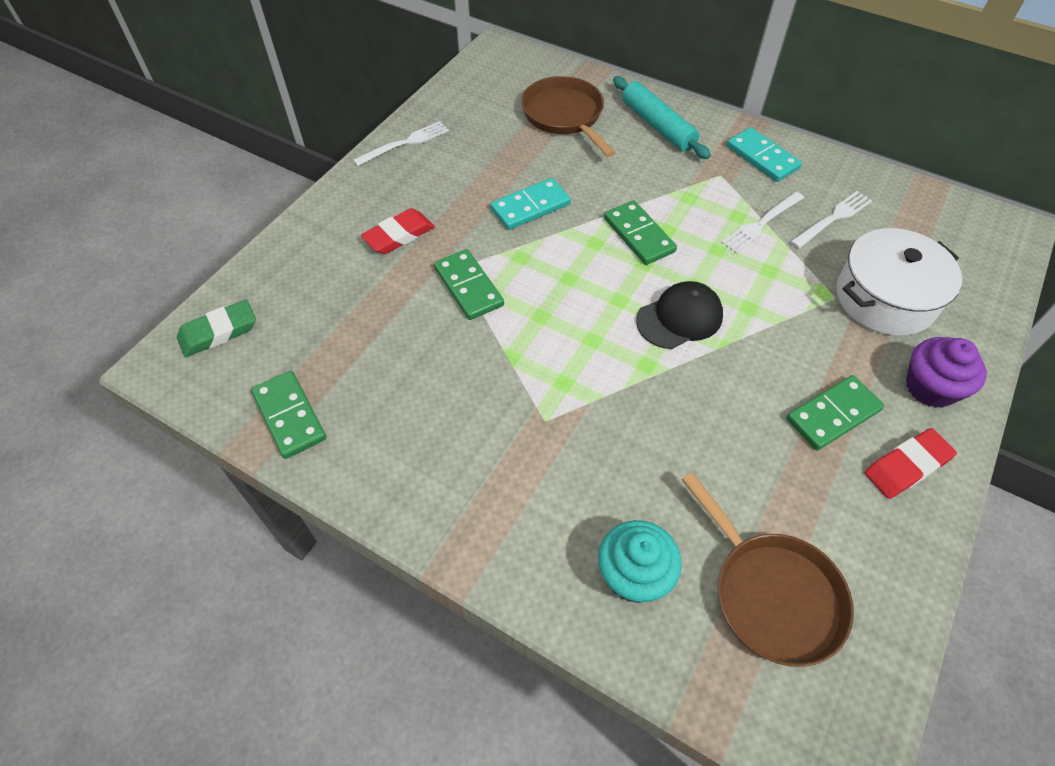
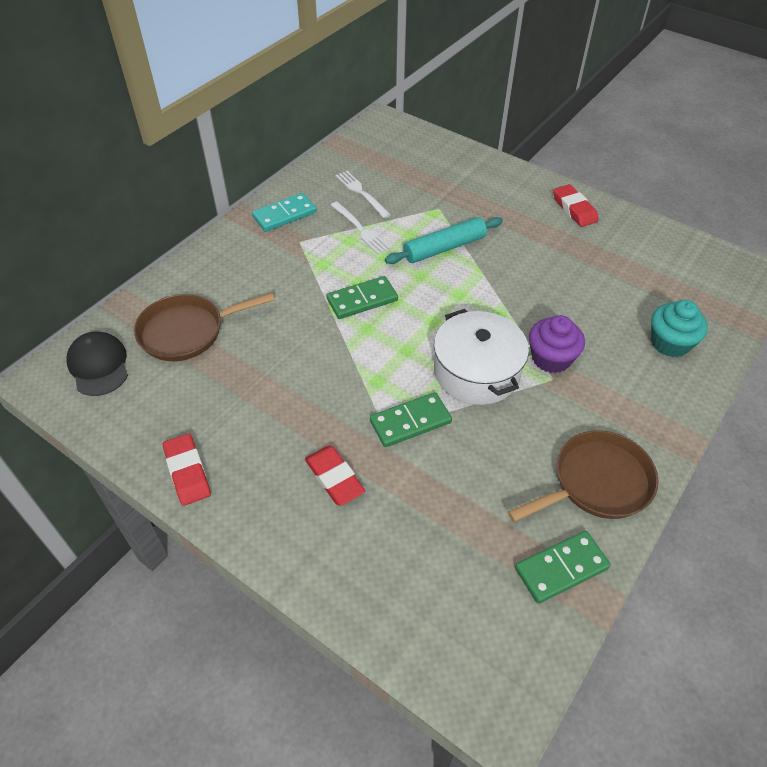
camera: 85 degrees left, 5 degrees down
(218, 332) = (457, 651): green eraser -> none
(405, 143) = (187, 472): white fork -> red eraser
(530, 207) = (313, 369): turquoise domino -> none
(658, 125) = (224, 269): turquoise rolling pin -> turquoise rolling pin (444, 248)
(679, 318) = (454, 289): black cap -> black cap (99, 365)
(771, 594) = (669, 282): brown pan -> brown pan (597, 482)
(833, 414) = (538, 230): green domino -> none
(885, 298) = (441, 187): white pot -> white pot (476, 372)
(930, 387) = (515, 186): purple cupcake -> purple cupcake (551, 358)

